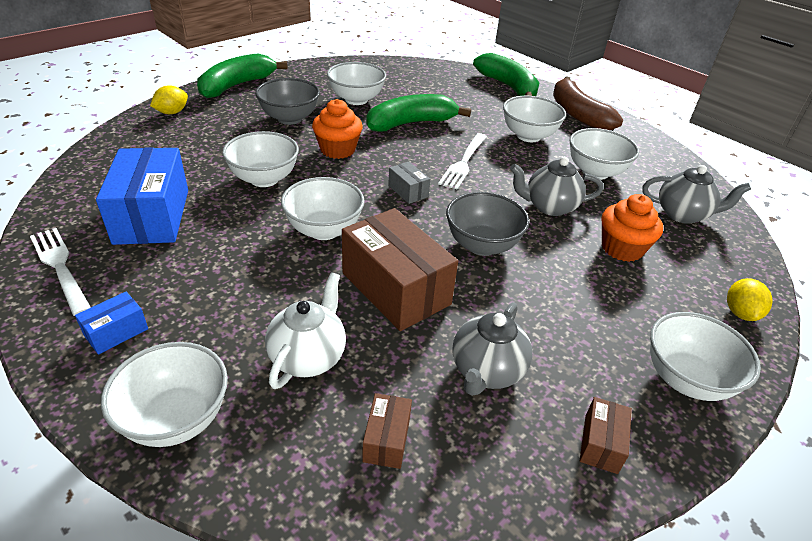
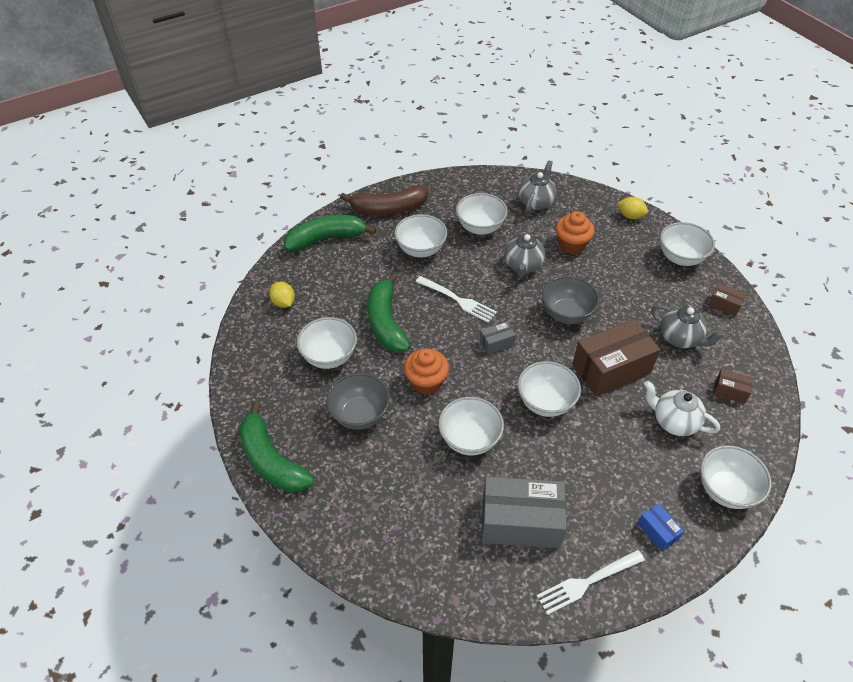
camera: 75 degrees left, 10 degrees up
(152, 216) = (520, 522): blue box -> grey box
(172, 112) = (327, 521): yellow lemon -> yellow lemon (283, 302)

